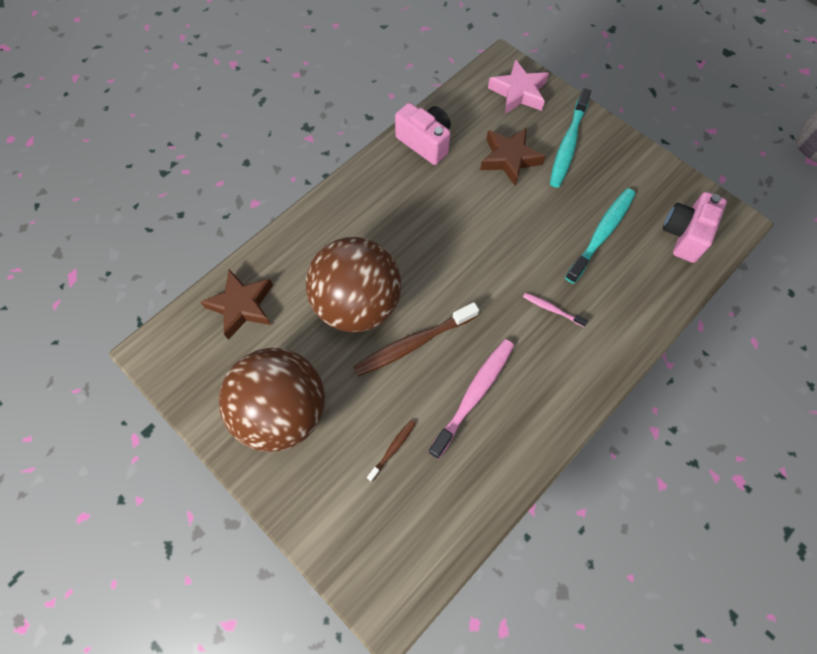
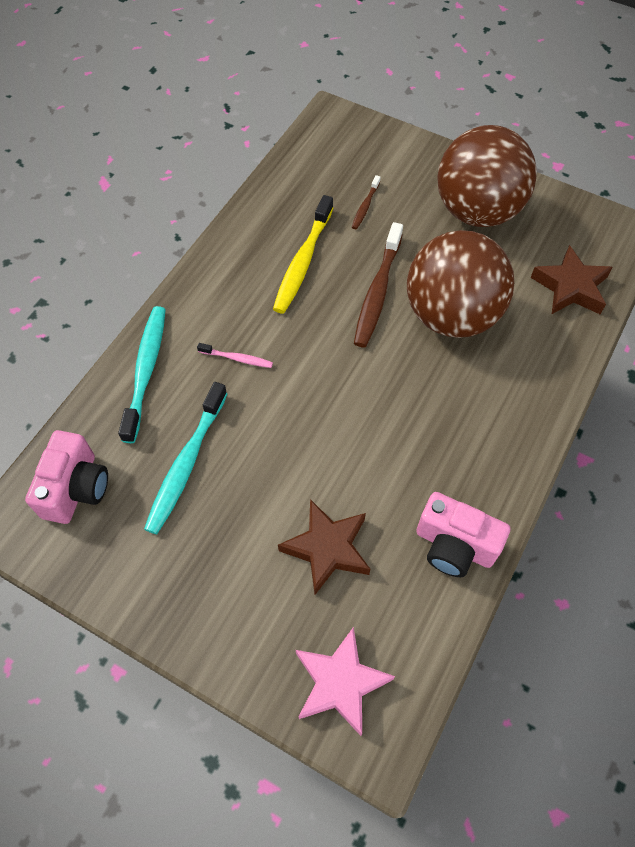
camera: 165 degrees right, 5 degrees down
(413, 344) = (378, 292): brown toothbrush -> brown toothbrush turned 150 degrees clockwise
(474, 395) = (303, 262): pink toothbrush -> yellow toothbrush
(568, 144) = (246, 597): turquoise toothbrush -> turquoise toothbrush (146, 371)

